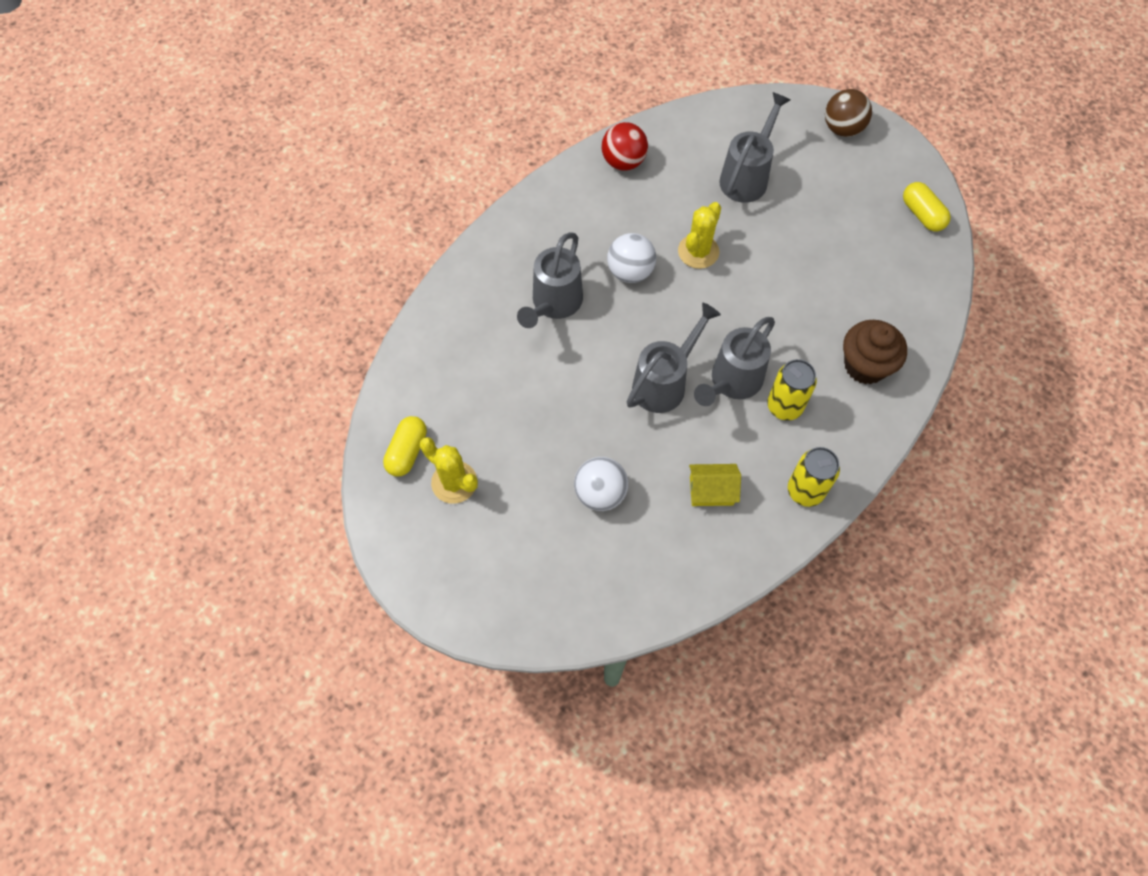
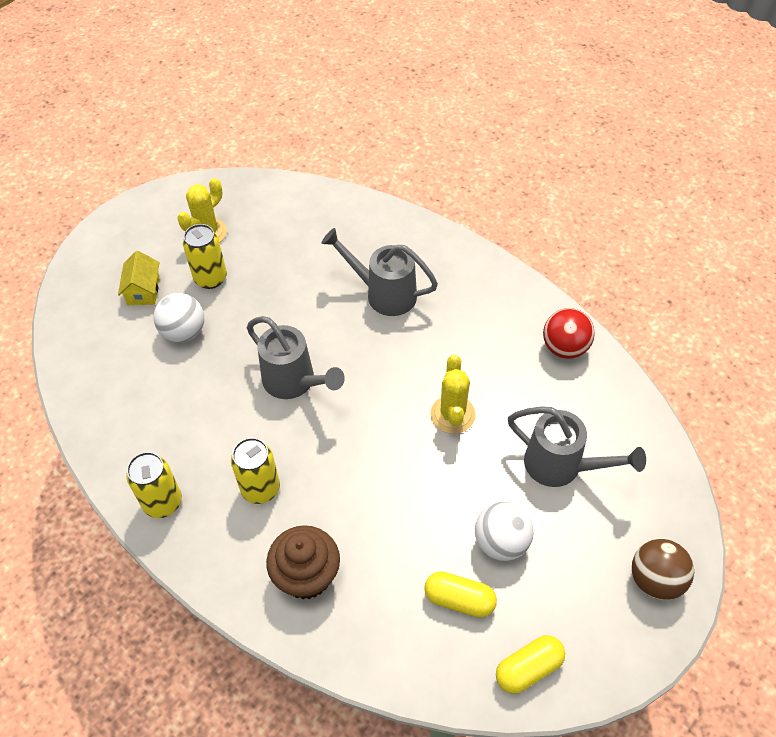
camera: 90 degrees right, 10 degrees down
(407, 451) = (239, 202): yellow capsule -> yellow capsule (459, 600)
(525, 473) = (210, 278): none -> yellow can
(630, 271) = (424, 354): white ball -> white ball (501, 542)
(698, 251) = (452, 414): yellow cactus -> yellow cactus turned 60 degrees clockwise
(711, 491) = (174, 419): yellow house -> yellow house (143, 290)
(732, 382) = (292, 441): grey watering can -> none

